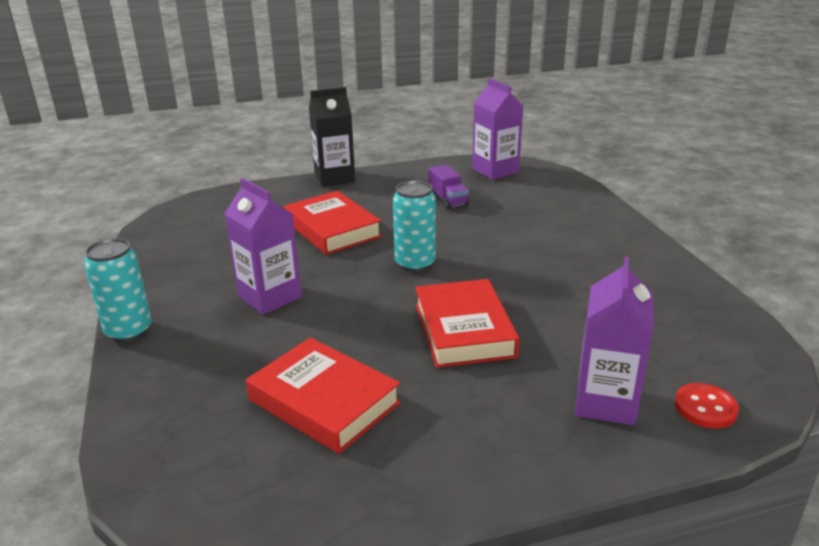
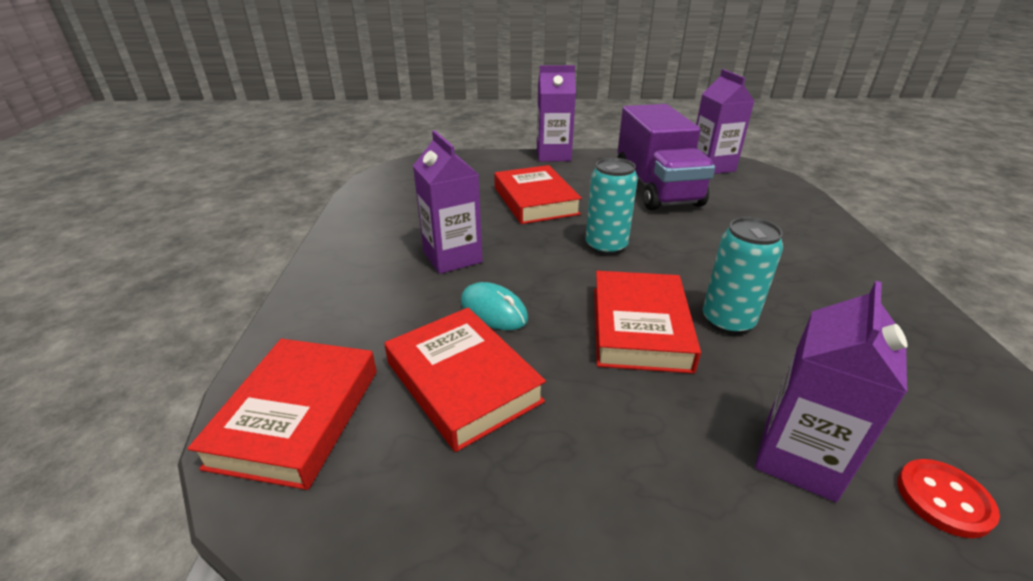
camera: 15 degrees right, 5 degrees up
(129, 331) = (313, 268): turquoise can -> turquoise can (727, 321)
(184, 457) = (297, 416): none -> red book
(329, 338) = (493, 310): none -> turquoise mouse
(334, 178) = (553, 155): black carton -> purple carton
(447, 200) = (656, 188): purple truck -> purple truck, size x2.37

